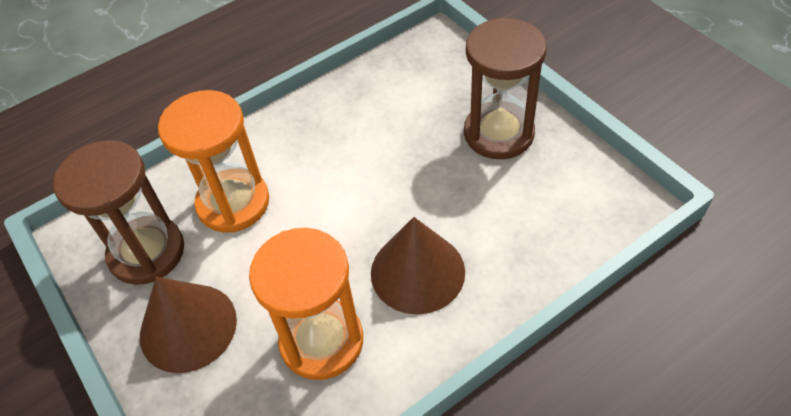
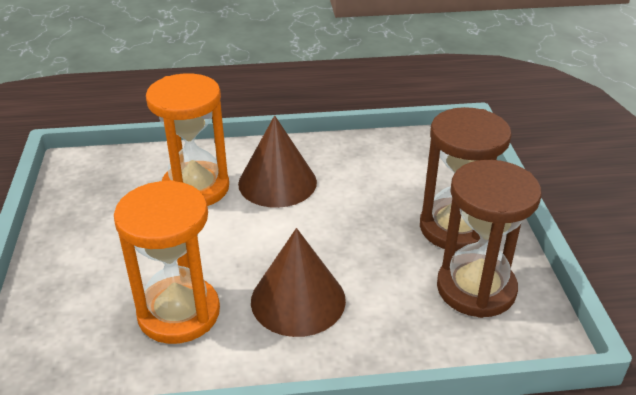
camera: 25 degrees right, 15 degrees down
(147, 252) = (107, 194): brown hourglass -> brown hourglass (476, 288)
(188, 327) = (92, 255): brown cone -> brown cone (277, 182)

